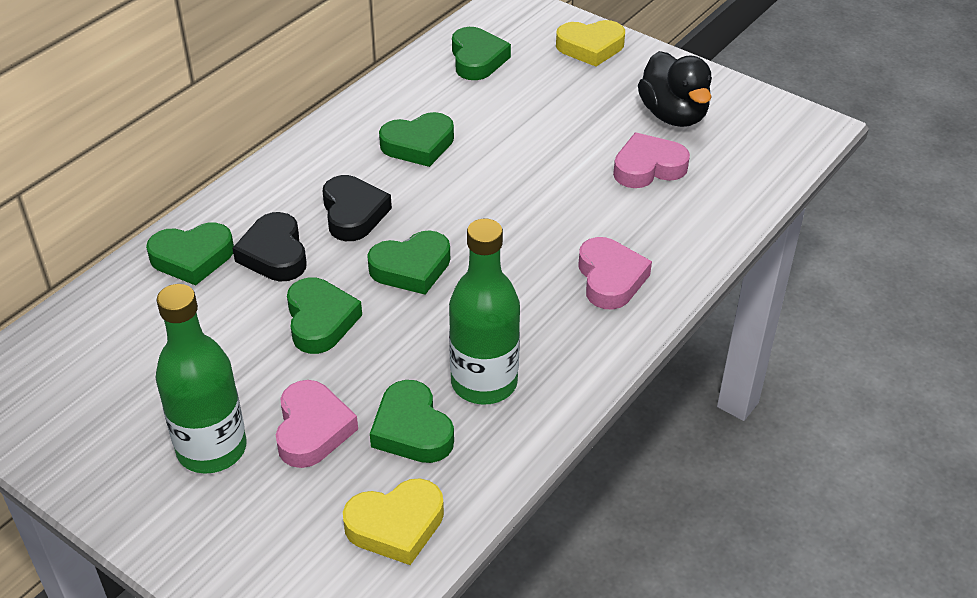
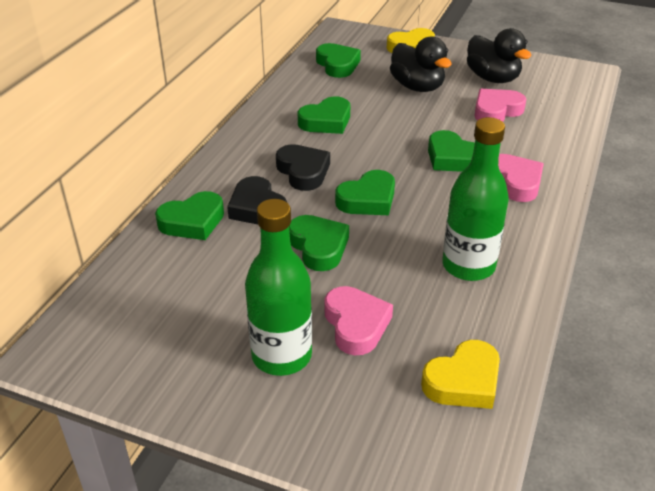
camera: 15 degrees left, 5 degrees down
(412, 429) = (434, 309): green heart -> green heart (452, 158)
(564, 112) = (417, 87): none -> black duck

